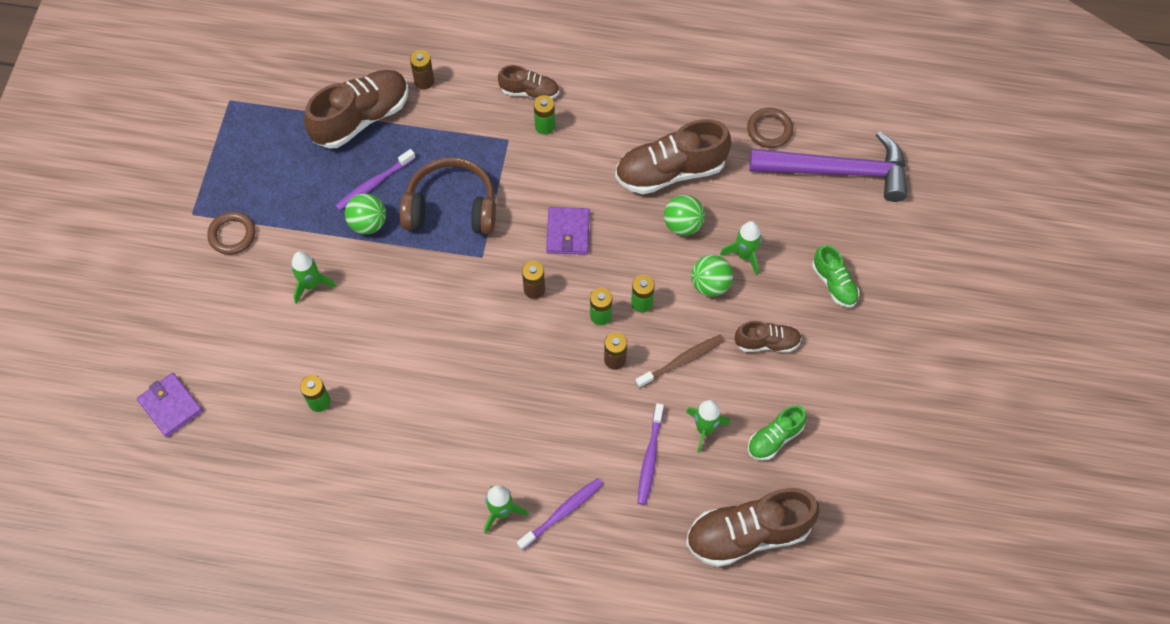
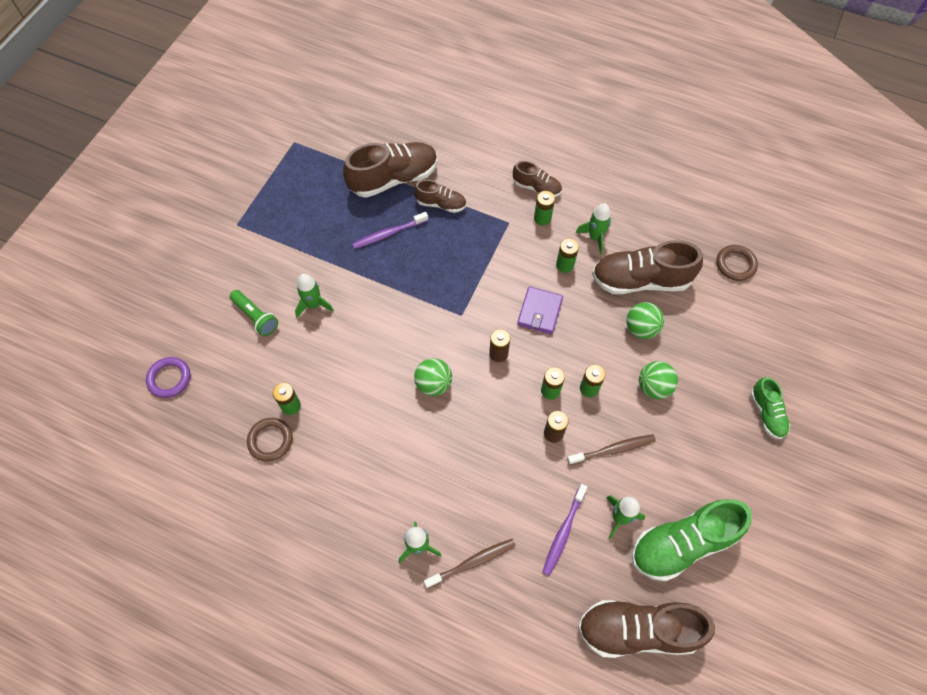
camera: 15 degrees right, 0 degrees up
(171, 406) = (169, 379): purple wallet -> purple ring
(232, 235) = (263, 249): brown ring -> brown ring (270, 440)
(248, 314) = (255, 317): none -> green flashlight
(368, 223) = (375, 265): green ball -> green ball (433, 384)
(424, 81) = (452, 160): brown battery -> none
(451, 207) = (447, 268): brown headphones -> none
(562, 513) = (472, 562): purple toothbrush -> brown toothbrush
(583, 174) = (565, 265): none -> green battery
(744, 255) = (690, 368): green rocket -> green rocket (595, 237)
(766, 343) = (694, 452): brown shoe -> brown shoe (441, 204)
(774, 438) = (682, 544): green shoe -> green shoe, size x1.85
(838, 171) = (790, 313): purple hammer -> none

